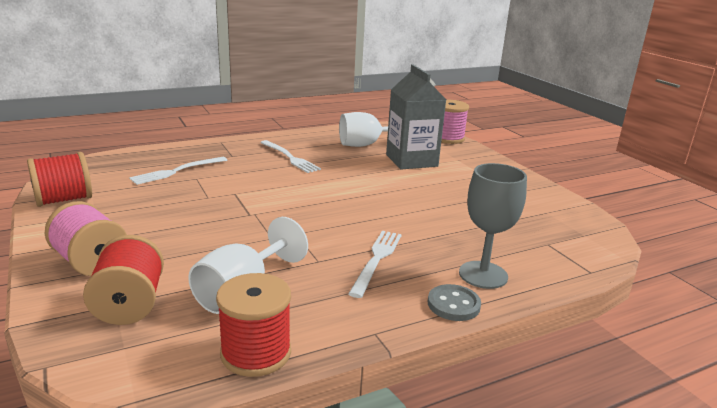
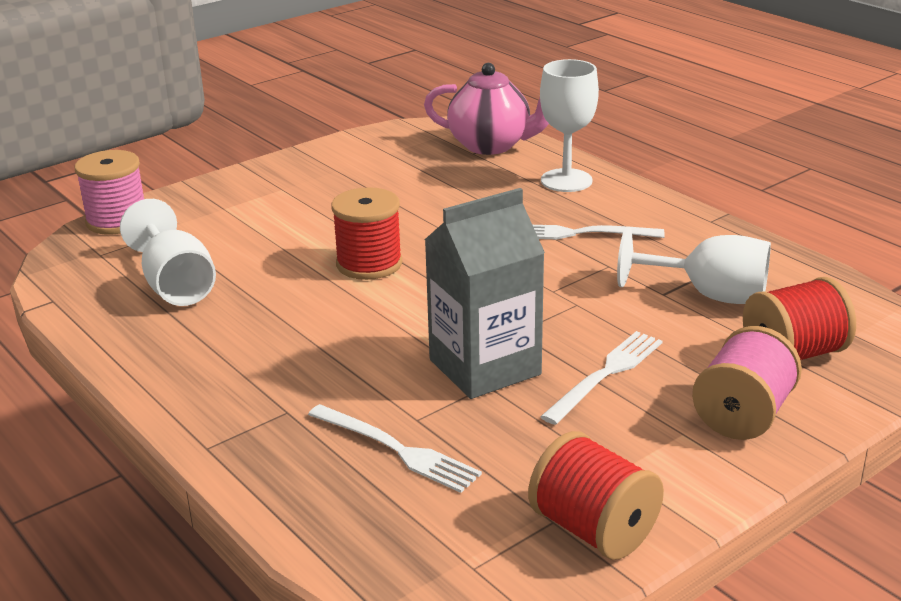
camera: 100 degrees left, 5 degrees up
(256, 353) = (792, 267): red spool -> red spool (369, 264)
(290, 158) = (273, 347): white fork -> white fork (606, 374)
(411, 160) = (243, 241): grey carton -> grey carton (485, 367)
(453, 304) = (633, 191): grey button -> none
(483, 275) = (566, 180): grey goblet -> white goblet
(565, 254) = (491, 145): none -> pink teapot

